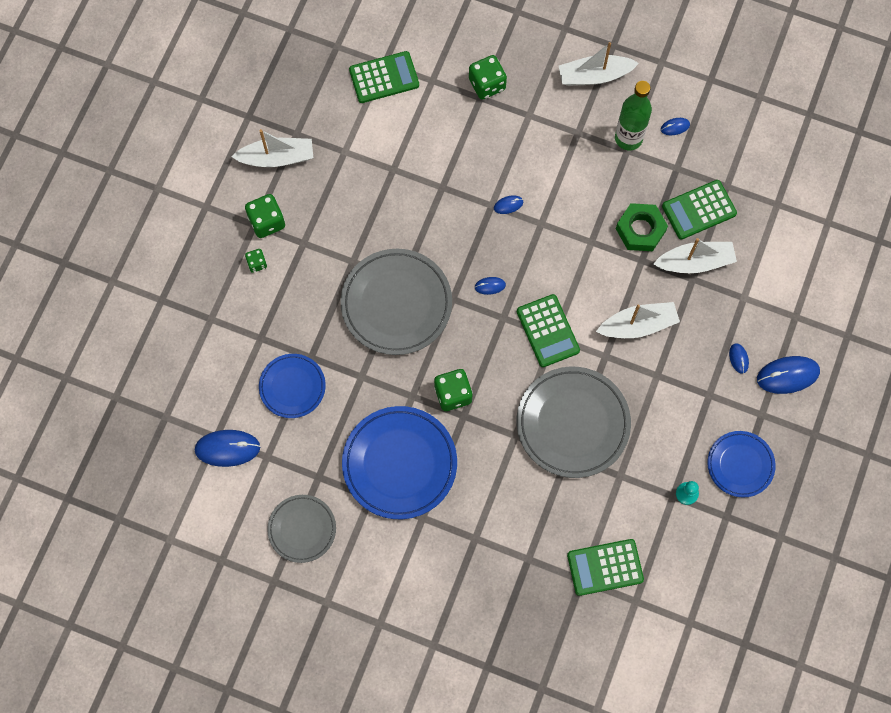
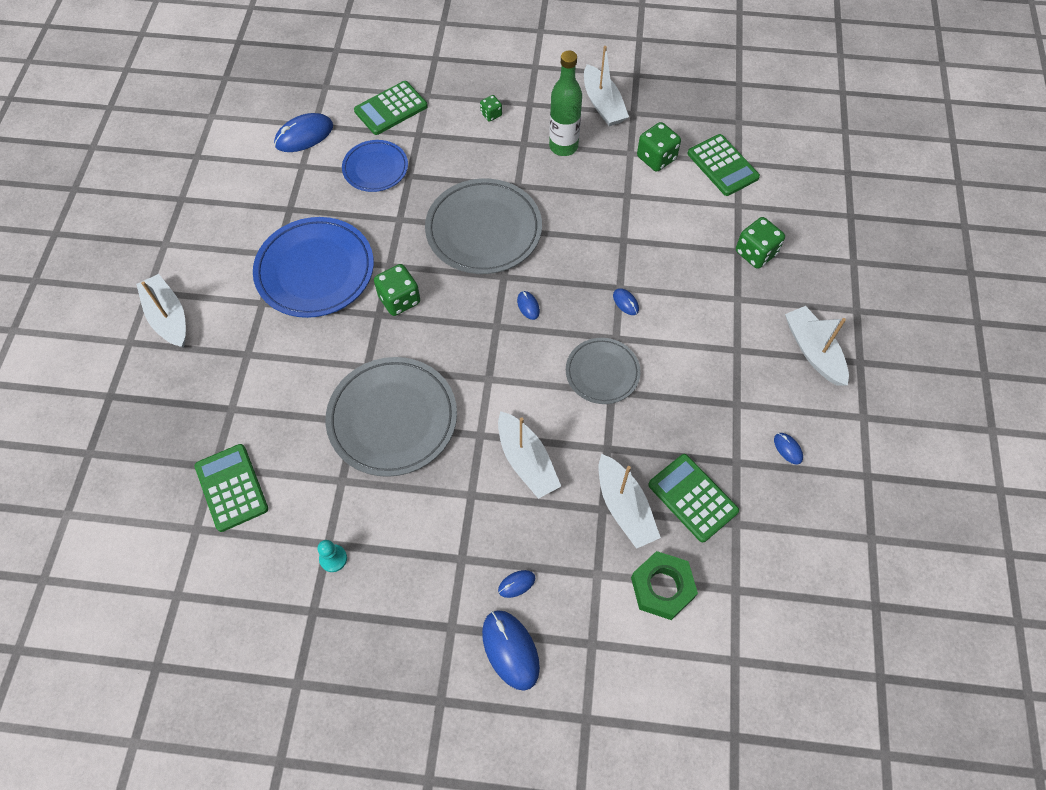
camera: 75 degrees right, 10 degrees down
(227, 448) = (304, 135): blue mouse -> blue mouse turned 75 degrees clockwise
(267, 222) = (535, 112): green dice -> green dice (656, 158)
(302, 529) = (235, 208): grey plate -> grey plate (602, 373)
(415, 606) = (168, 317): none -> white boat
(547, 331) = (493, 371): green calculator -> green calculator (391, 109)
(628, 138) = (752, 402): green bottle -> green bottle (563, 146)
(640, 230) = (644, 439): green nut -> green nut (662, 588)
(740, 465) = (381, 614): blue plate -> none

